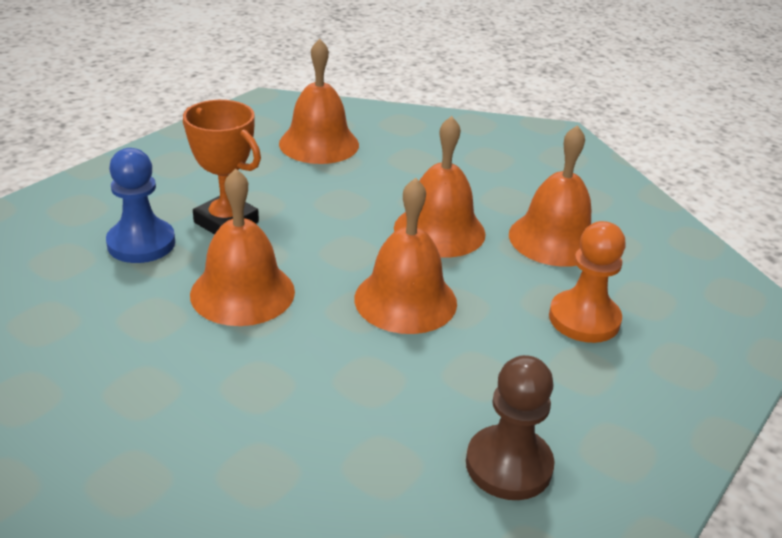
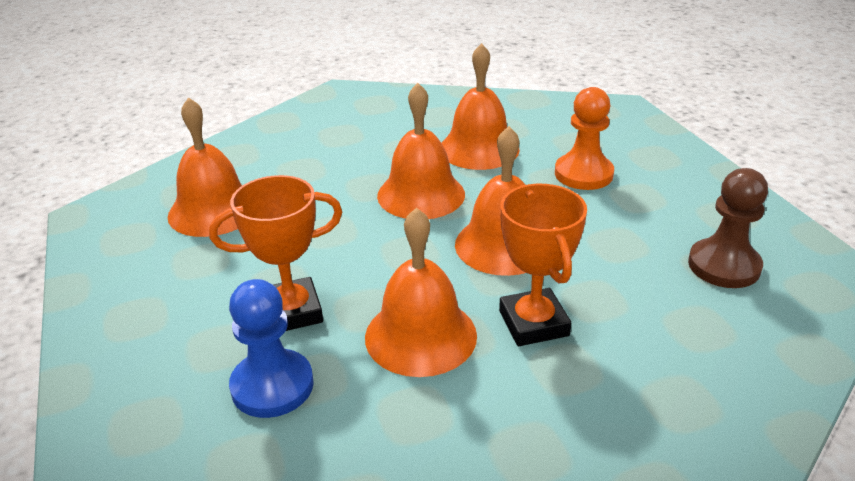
camera: 55 degrees left, 0 degrees up
(304, 350) = (533, 323): none -> orange trophy

